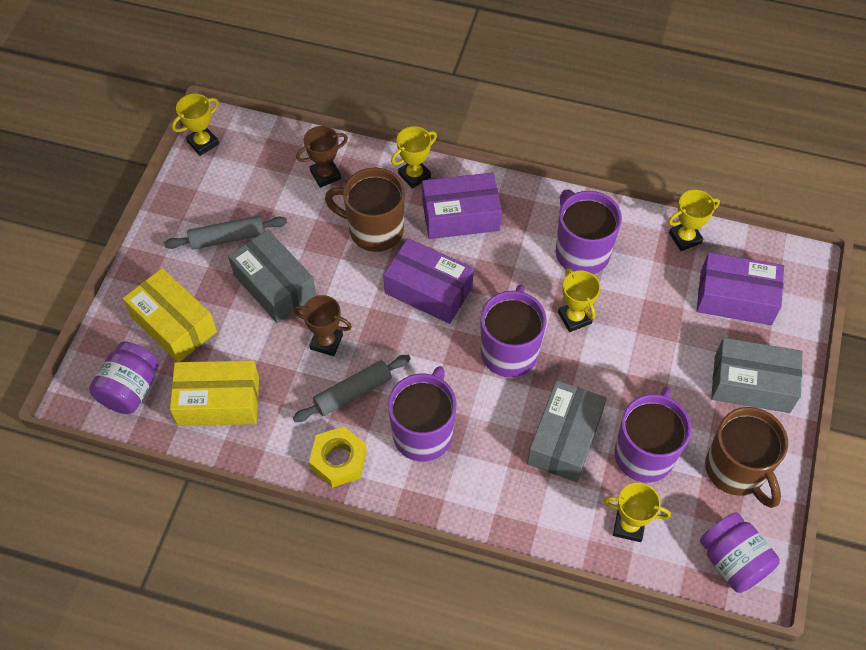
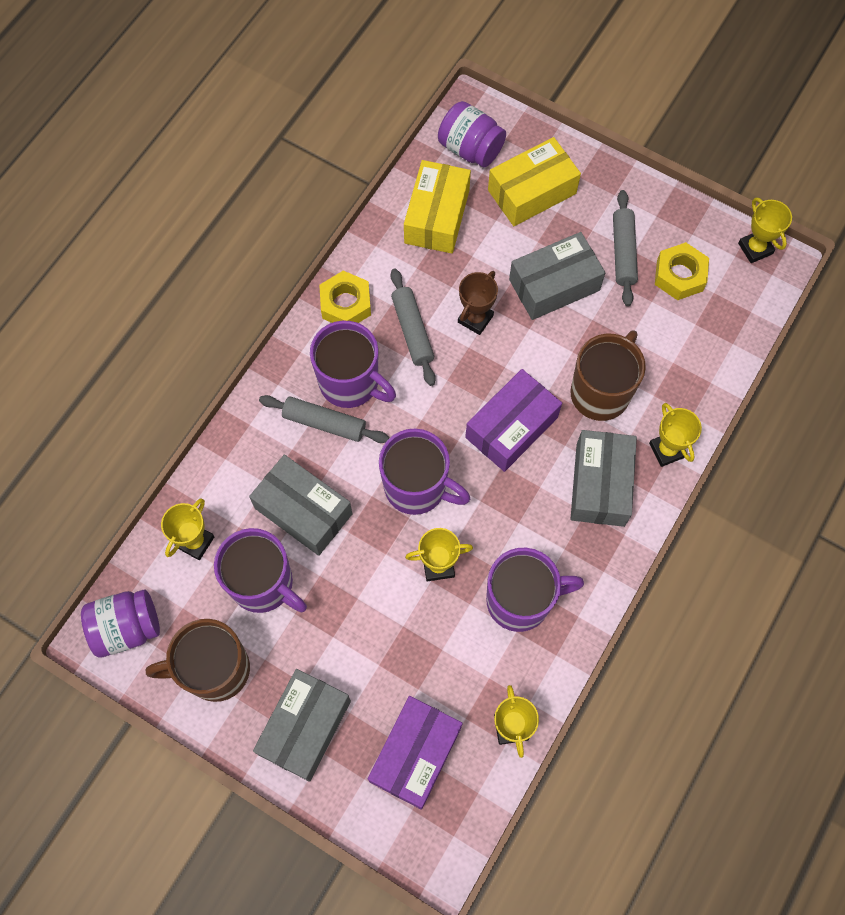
camera: 105 degrees right, 10 degrees up
(243, 192) = (679, 275): none -> yellow nut
(325, 175) = (686, 359): brown trophy -> none
(460, 215) = (600, 484): purple box -> grey box
(472, 445) = (324, 423): none -> grey rolling pin

